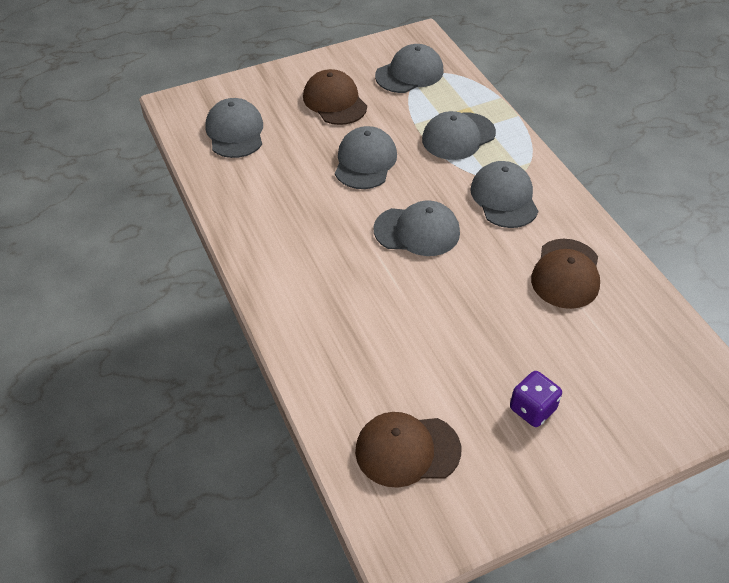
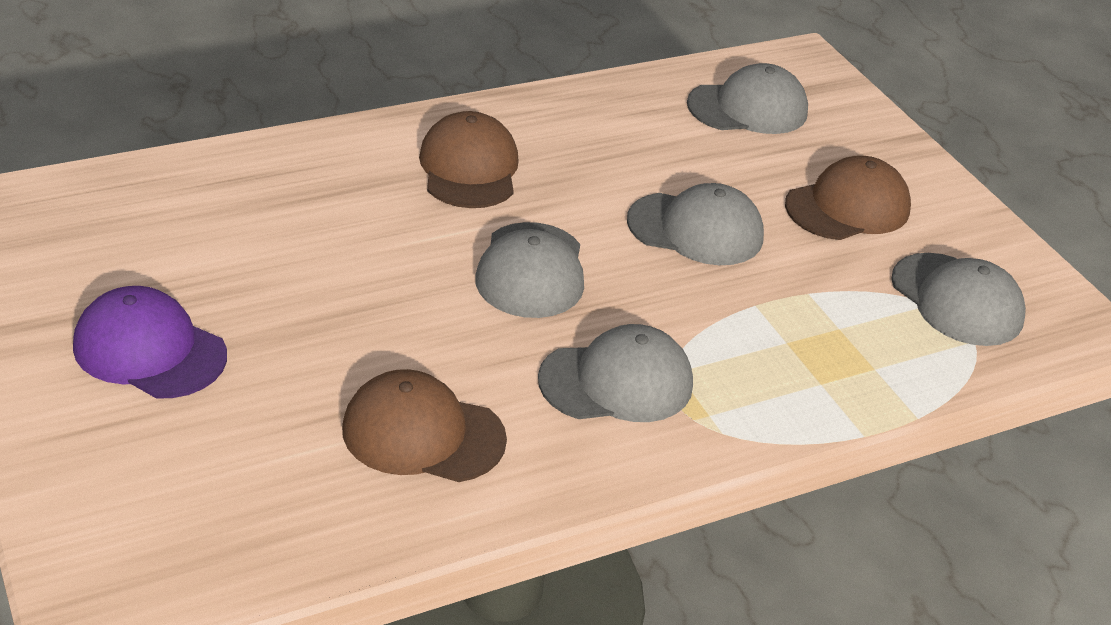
camera: 85 degrees right, 10 degrees down
(407, 450) = (118, 225): brown cap -> brown cap (469, 168)
(458, 136) = (780, 343): grey cap -> none
(532, 409) = (149, 350): purple dice -> purple cap

